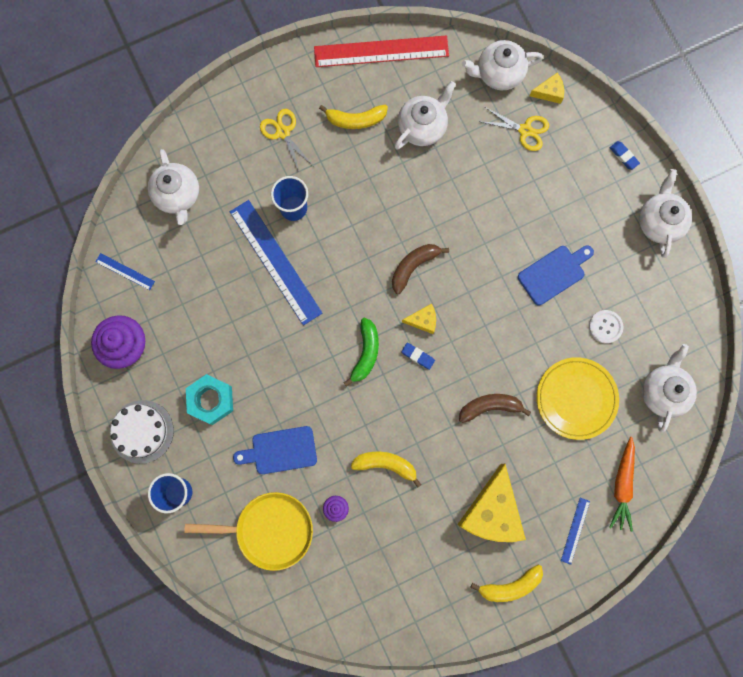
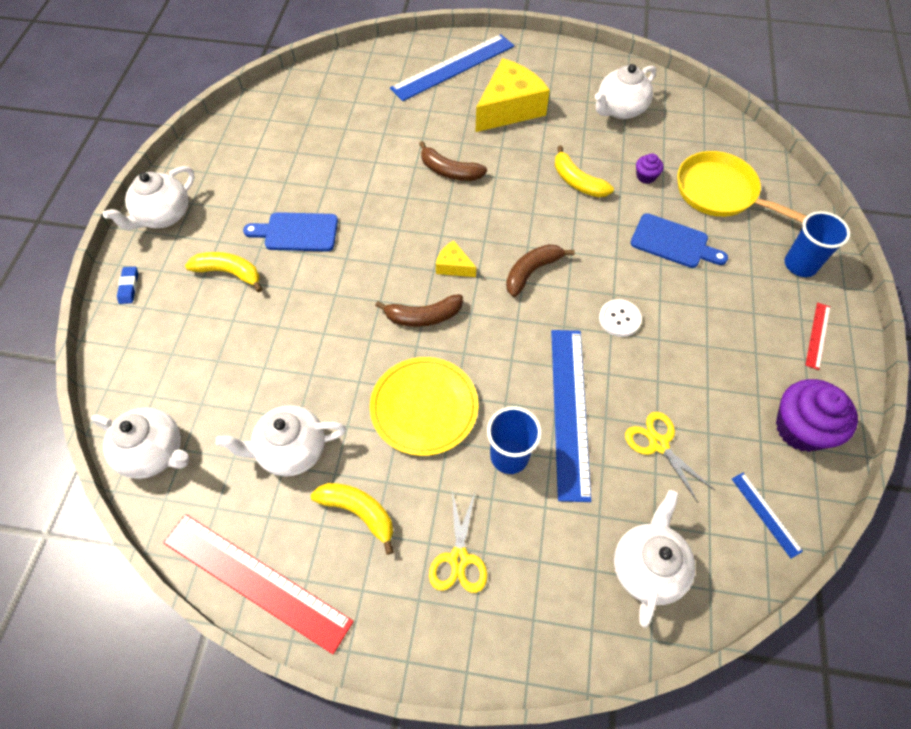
camera: 145 degrees left, 20 degrees down
(142, 431) = (818, 335): white cake -> red ruler
(211, 400) = (723, 321): turquoise nut -> none
(365, 353) = (532, 272): green banana -> brown banana
(418, 356) = (483, 241): blue eraser -> none
(510, 585) = (533, 63): yellow banana -> yellow banana (229, 273)
(525, 130) = (191, 372): yellow scissors -> yellow scissors (658, 444)
(549, 92) = (126, 395): yellow cheese -> none
(575, 530) = (453, 67): blue ruler -> blue ruler, size x2.21
(576, 398) = (371, 138): yellow plate -> yellow plate (424, 407)
(605, 327) = (295, 170): white button -> white button (619, 319)
(622, 485) = (391, 72): orange carrot -> none
(663, 391) = (298, 106): white teapot -> white teapot (620, 109)

